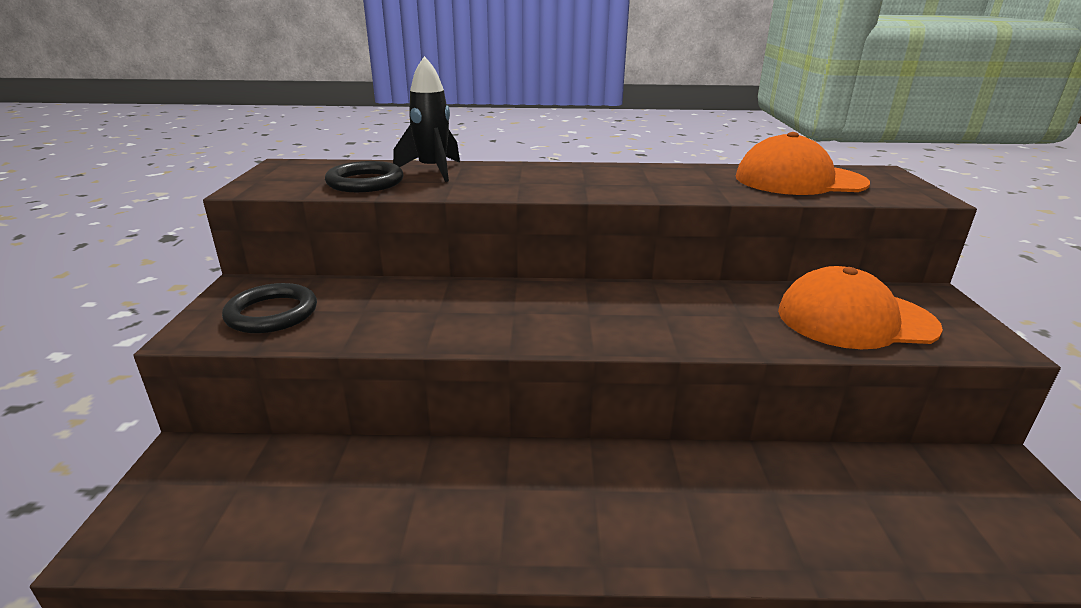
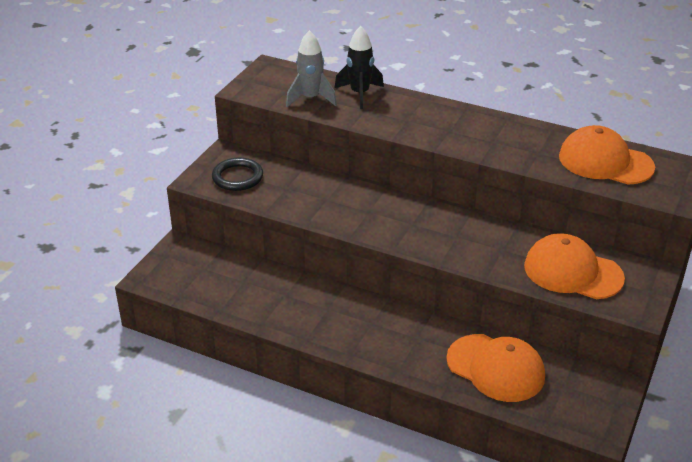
camera: 25 degrees right, 10 degrees up
(365, 182) = (311, 98): black ring -> grey rocket
(839, 502) = (495, 368): none -> orange cap

